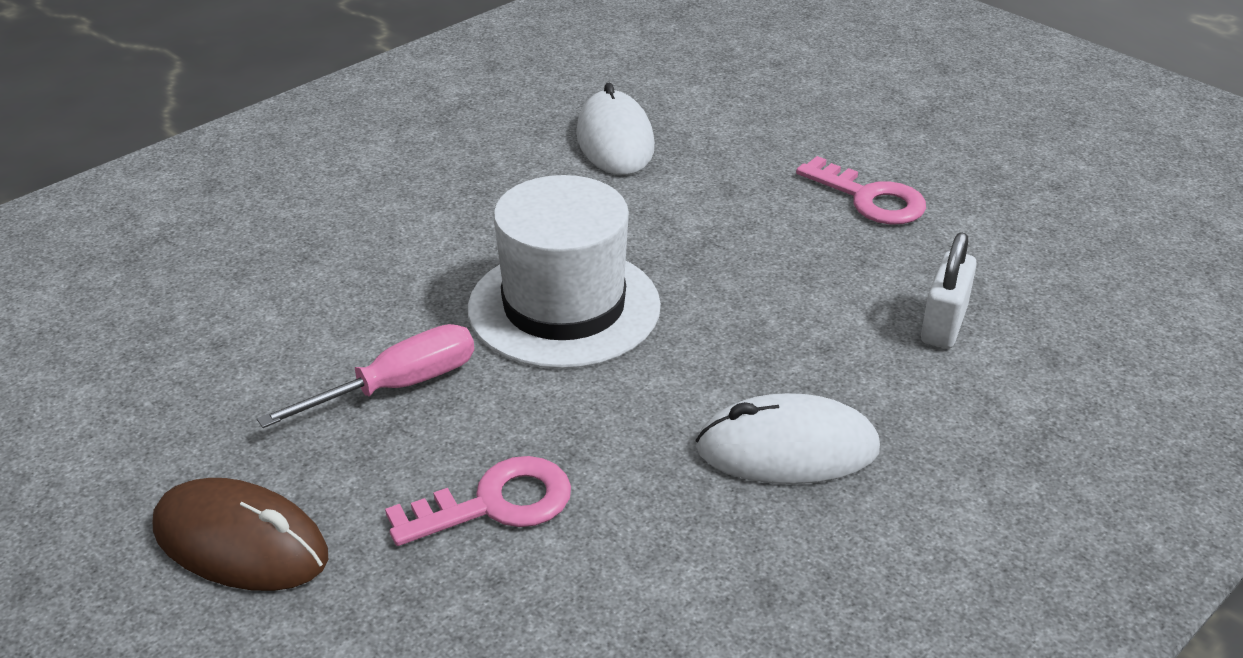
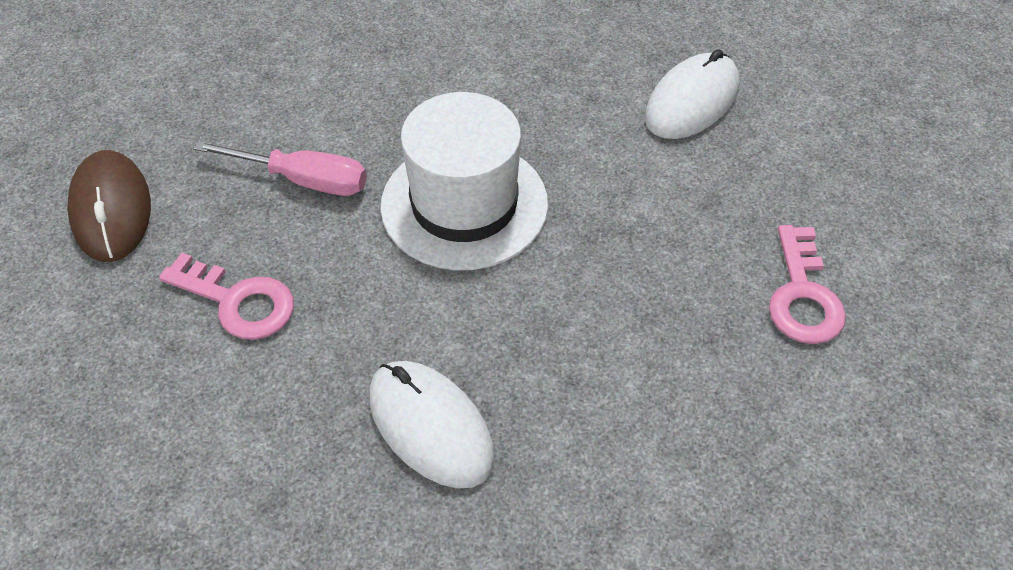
camera: 50 degrees right, 15 degrees up
(943, 324) = (682, 442): white padlock -> none

